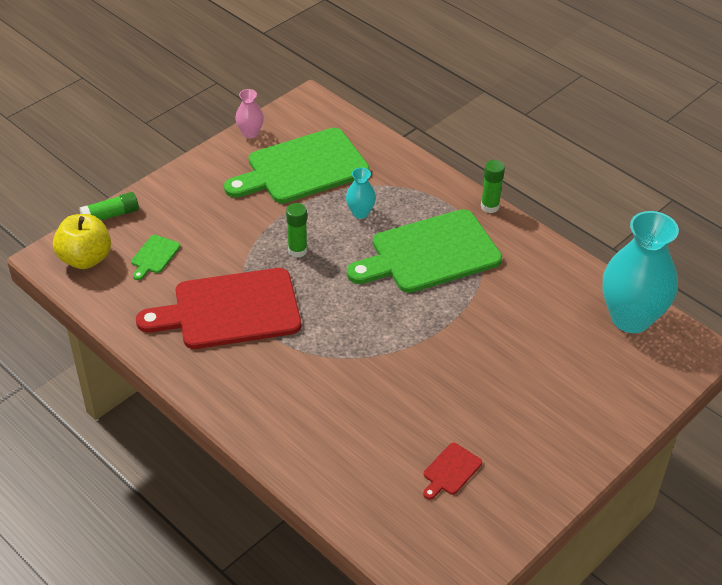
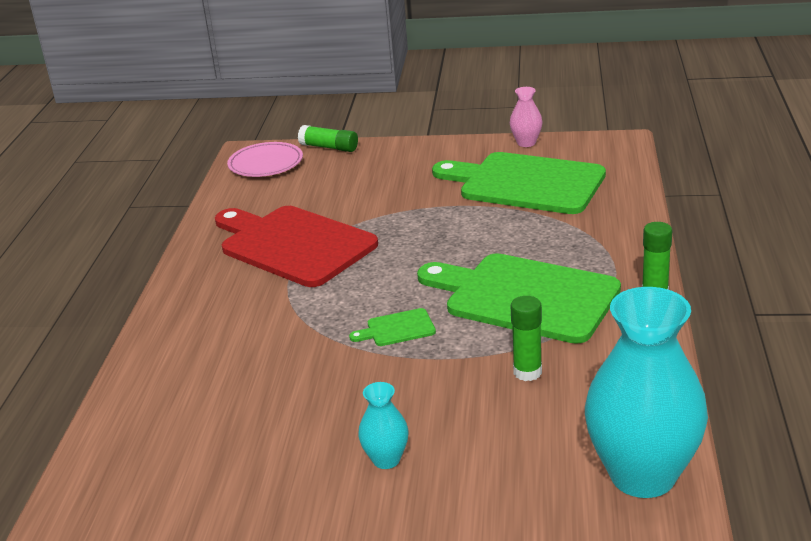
camera: 55 degrees right, 15 degrees down
(85, 259) = (266, 164): yellow apple -> pink plate
(154, 256) = (309, 184): green cutting board -> green cutting board (397, 329)
(297, 250) = (416, 234): green glue stick -> green glue stick (527, 372)
(360, 213) = (517, 236): turquoise vase -> turquoise vase (386, 459)
(450, 471) = (228, 466): red cutting board -> none

